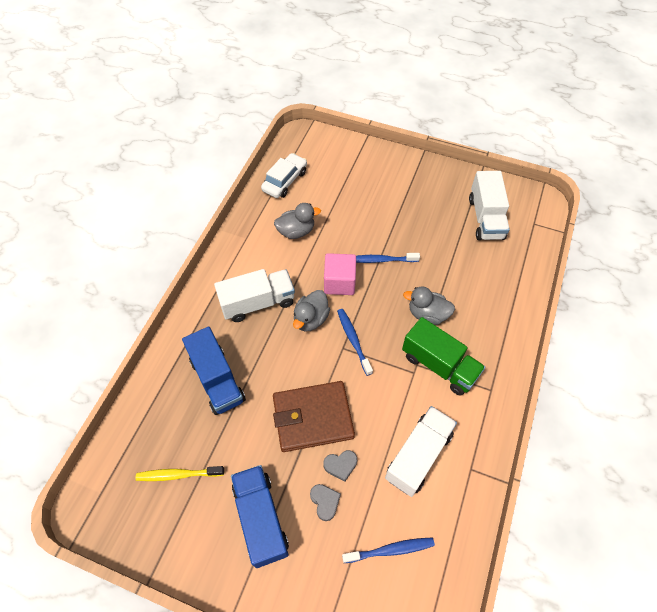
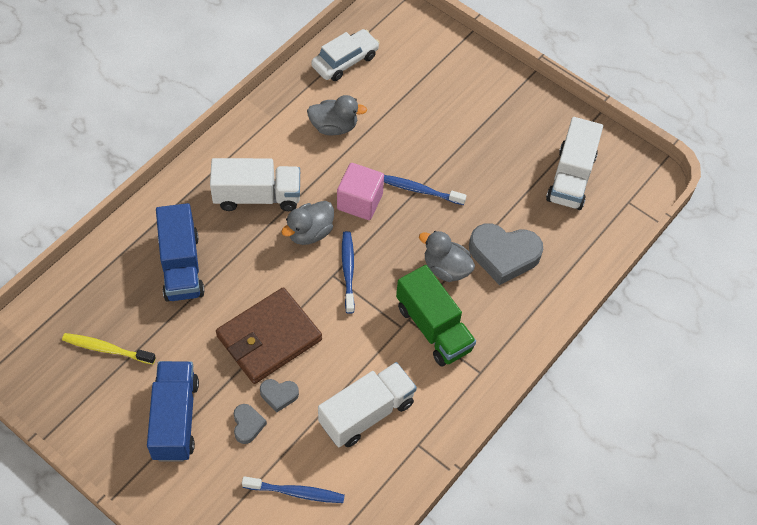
camera: 15 degrees right, 0 degrees up
(313, 417) = (269, 338): brown wallet -> brown wallet turned 45 degrees counterclockwise
(465, 290) = (504, 255): none -> grey heart

